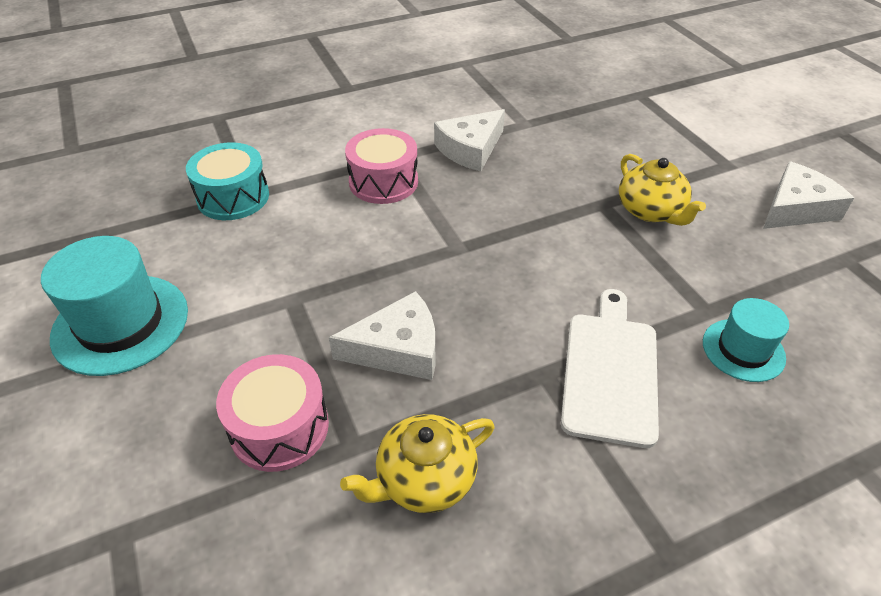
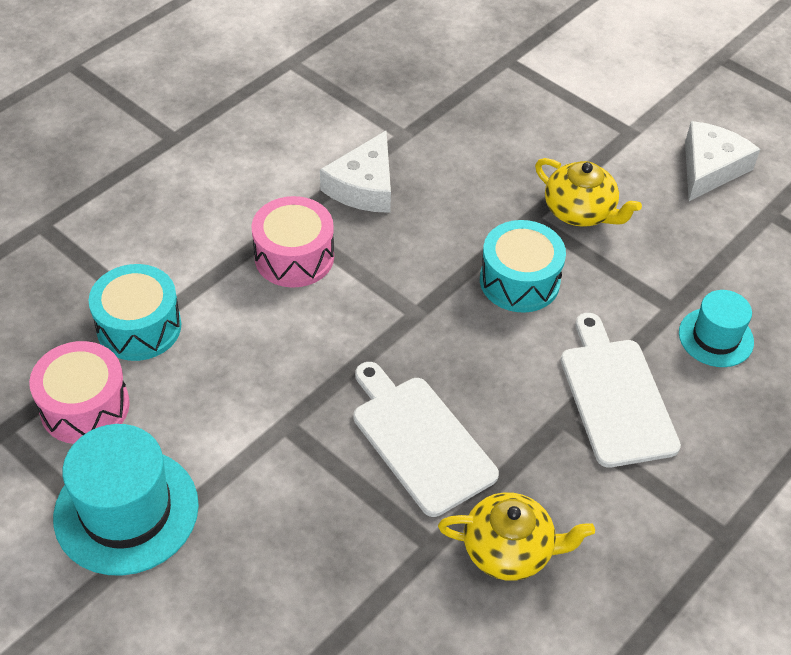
camera: 25 degrees left, 5 degrees up
(279, 427) = (357, 553): pink drum -> pink drum (85, 407)
(398, 349) = (419, 440): white cheese -> white cutting board
(424, 479) = (509, 550): yellow teapot -> yellow teapot turned 120 degrees counterclockwise
(565, 248) = (519, 281): none -> turquoise drum

